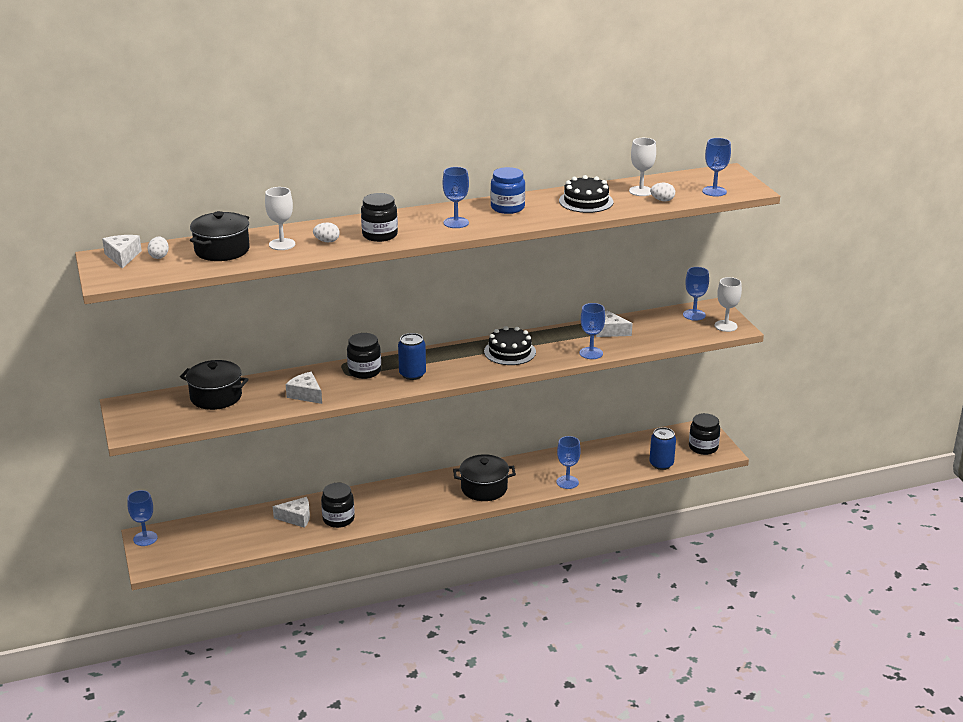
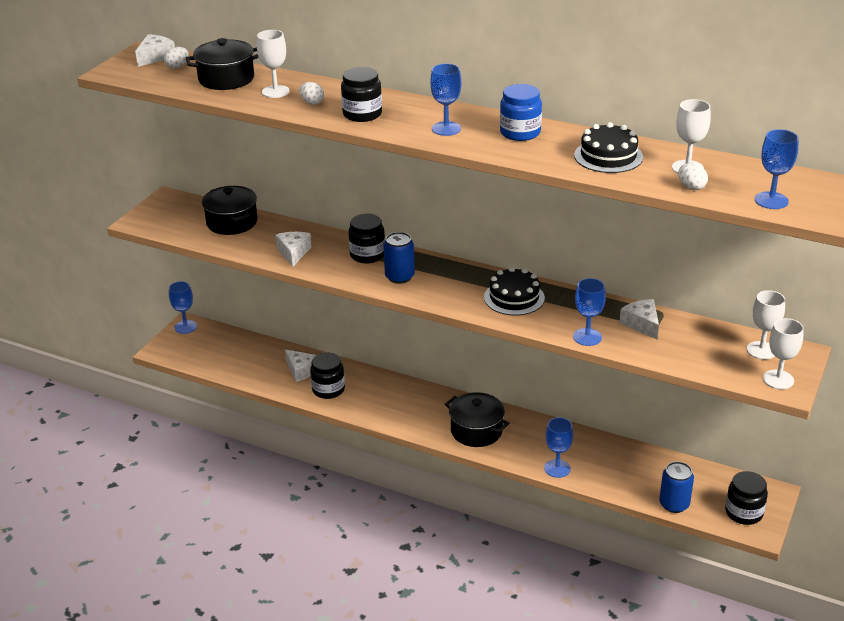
camera: 45 degrees right, 5 degrees up
(694, 315) = (761, 350): blue goblet -> white goblet

